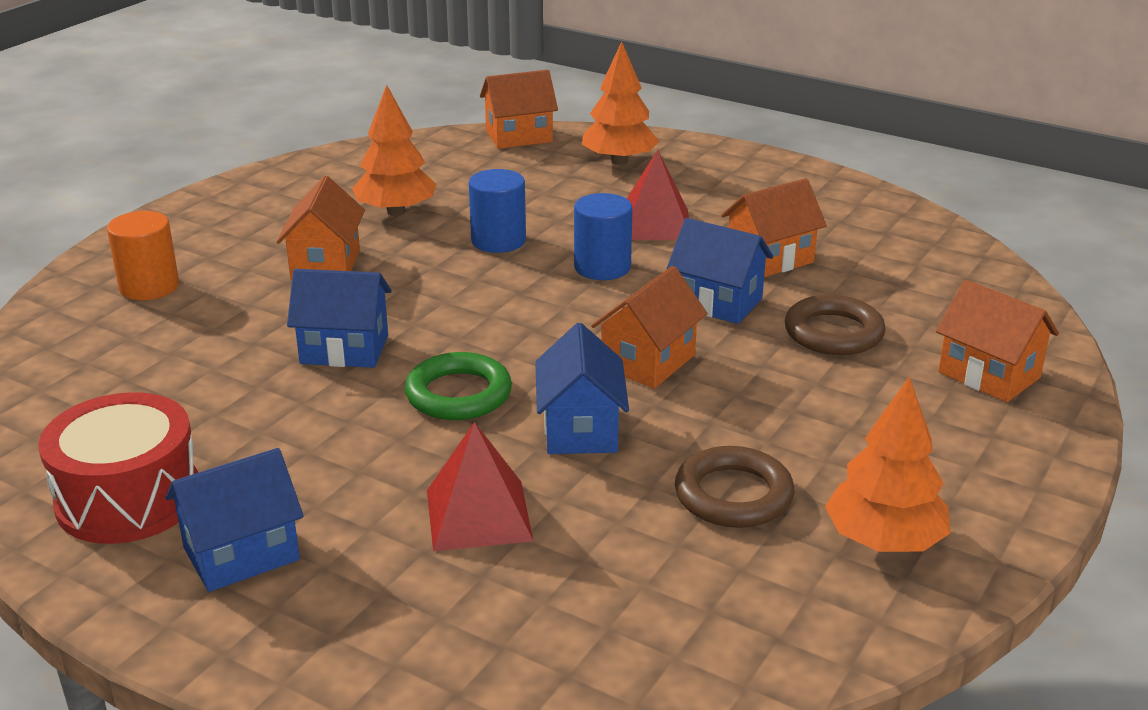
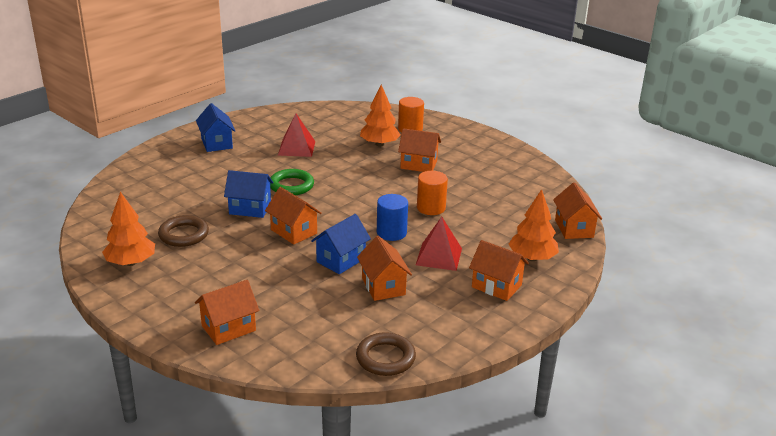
camera: 100 degrees right, 0 degrees up
(129, 498) = (259, 127): red drum -> none
(344, 349) = (339, 165): blue house -> none
(396, 211) = (472, 184): orange tree -> orange tree (379, 144)
(478, 515) = (209, 182): red pyramid -> red pyramid (296, 148)
(498, 241) = (431, 208): blue cylinder -> orange cylinder
(710, 181) = (496, 286): none -> orange house
(833, 333) = (294, 289): brown ring -> brown ring (385, 358)

